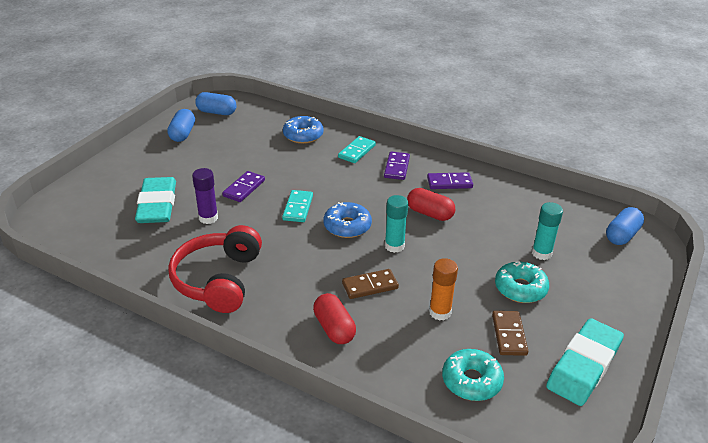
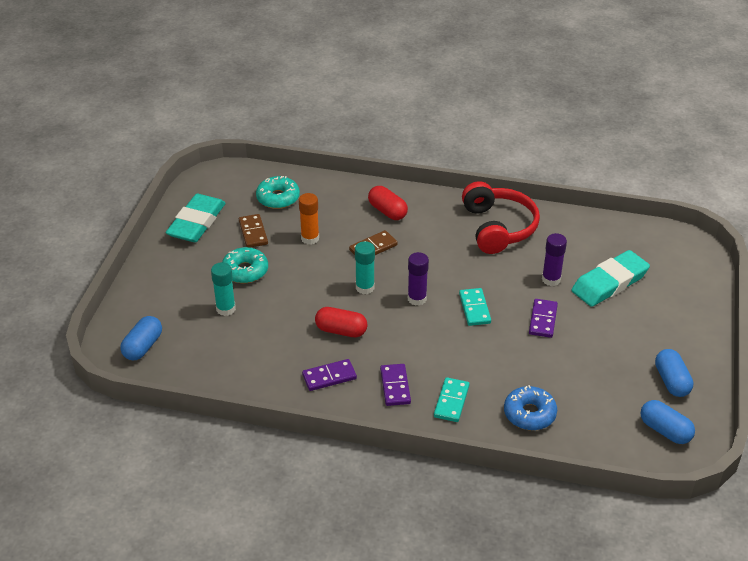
camera: 165 degrees right, 5 degrees up
(157, 205) = (609, 283): turquoise eraser -> turquoise eraser turned 75 degrees clockwise
(216, 112) = (665, 430): blue capsule -> blue capsule turned 45 degrees clockwise
(347, 226) = (417, 299): blue donut -> purple glue stick

